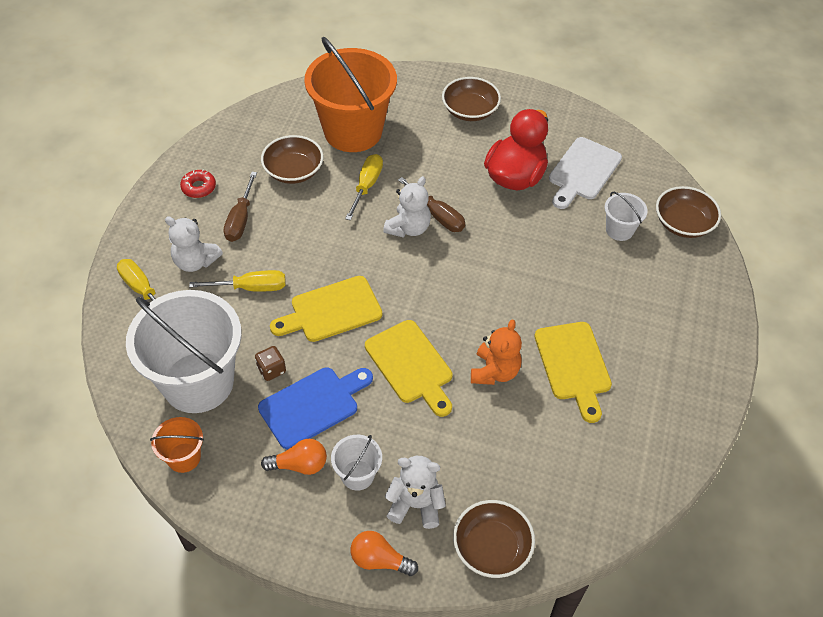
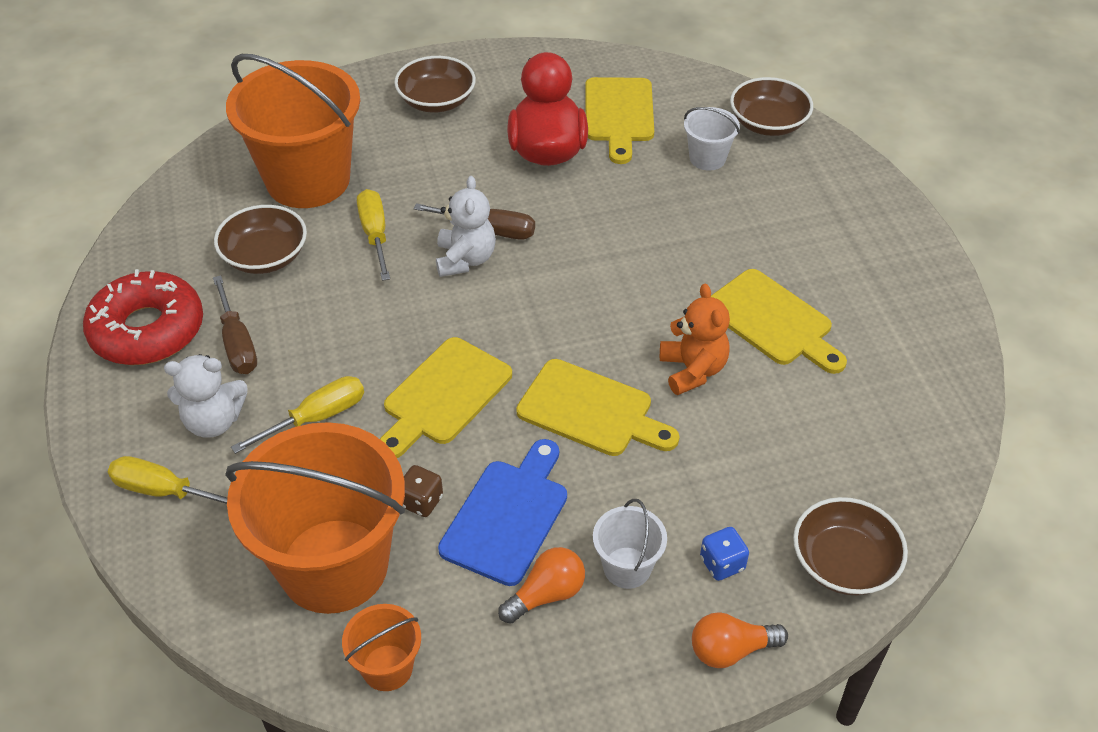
camera: 30 degrees left, 5 degrees down
(198, 382) = (334, 565): white bucket -> orange bucket
(199, 187) = (147, 330): red donut -> red donut, size x2.17
(416, 505) = (722, 563): white teddy bear -> blue dice
(583, 171) = (618, 114): white cutting board -> yellow cutting board

